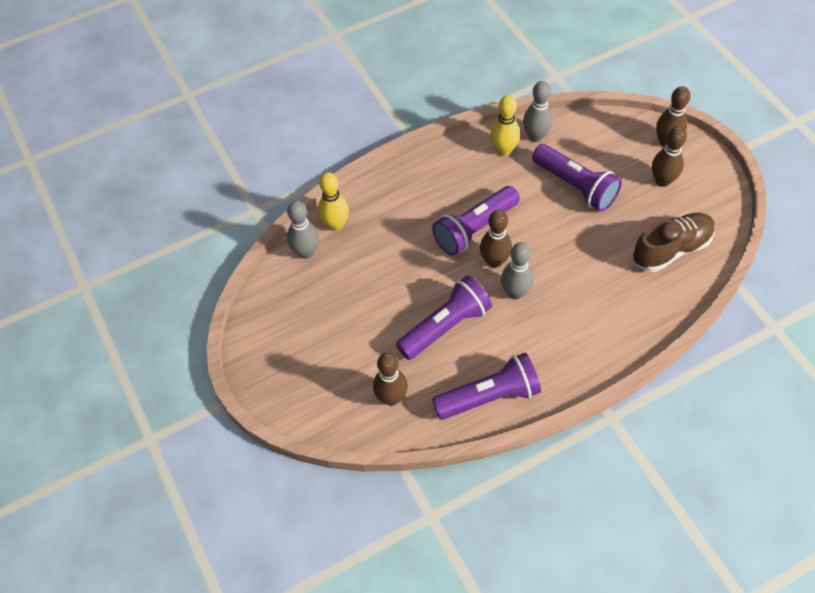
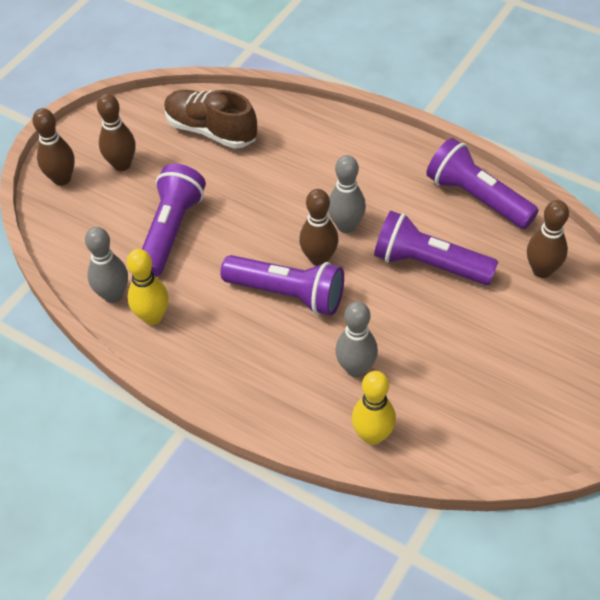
camera: 120 degrees left, 5 degrees down
(306, 252) = (433, 445): grey bowling pin -> grey bowling pin (356, 368)

